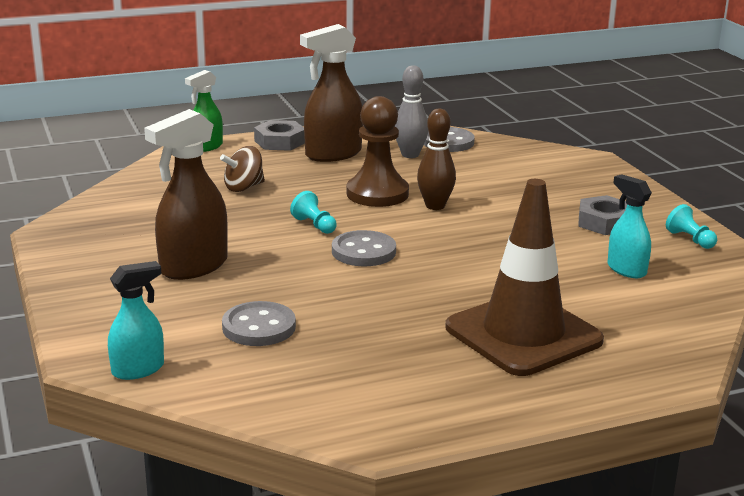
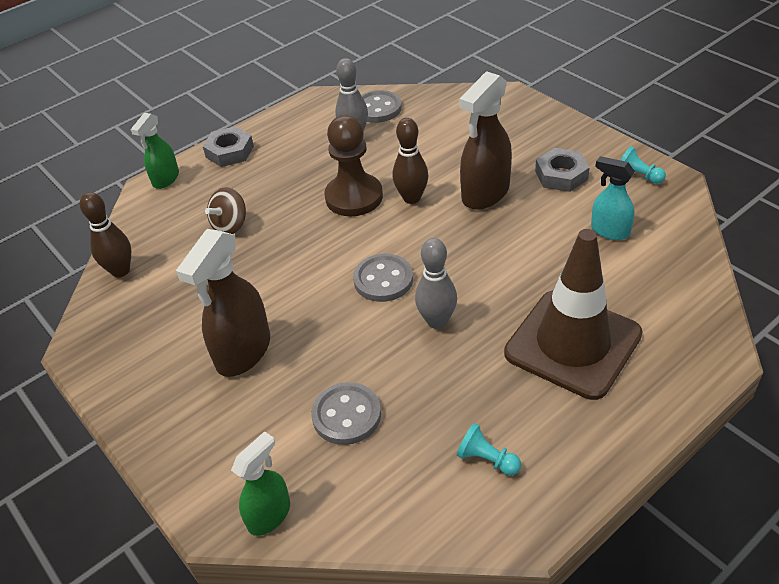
camera: 15 degrees left, 20 degrees up
(121, 194) = (120, 271): none -> brown bowling pin
(138, 369) = (269, 515): turquoise spray bottle -> green spray bottle
(314, 225) = (322, 258): turquoise pawn -> turquoise pawn (487, 459)
(332, 154) = (286, 155): brown spray bottle -> brown spray bottle (485, 194)
(395, 289) = (437, 321): none -> grey bowling pin

